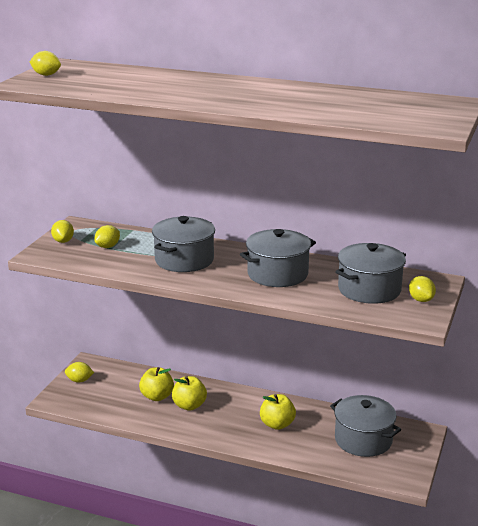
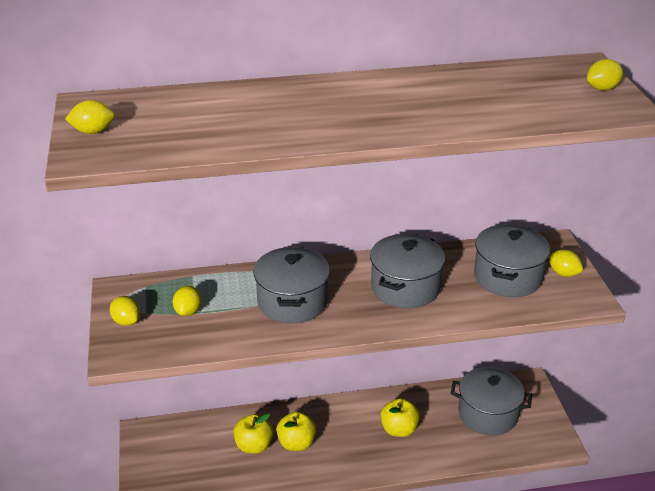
camera: 30 degrees left, 10 degrees up
(79, 380) = (152, 460): yellow lemon -> yellow lemon (602, 88)

